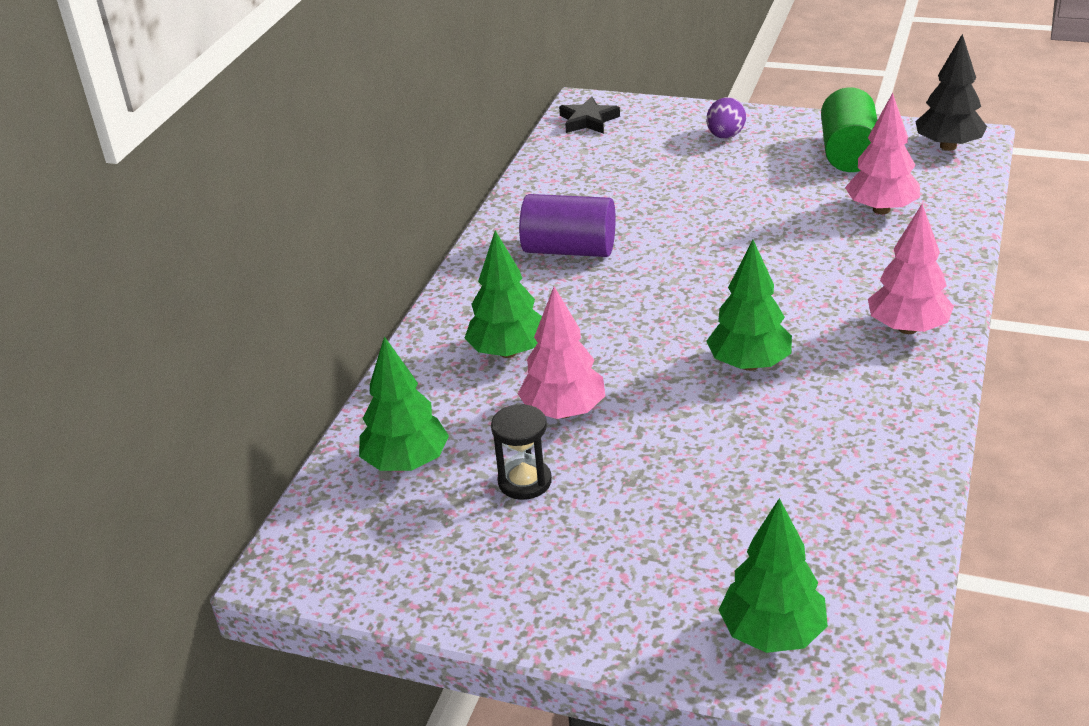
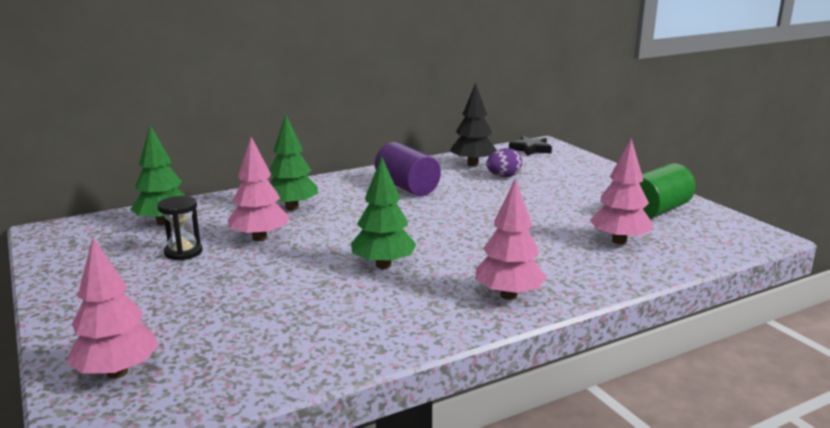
camera: 40 degrees right, 15 degrees down
(725, 136) = (593, 179): purple egg -> purple egg (503, 176)
(772, 634) = (117, 372): green tree -> pink tree
(948, 146) = (736, 233): black tree -> black tree (473, 164)

